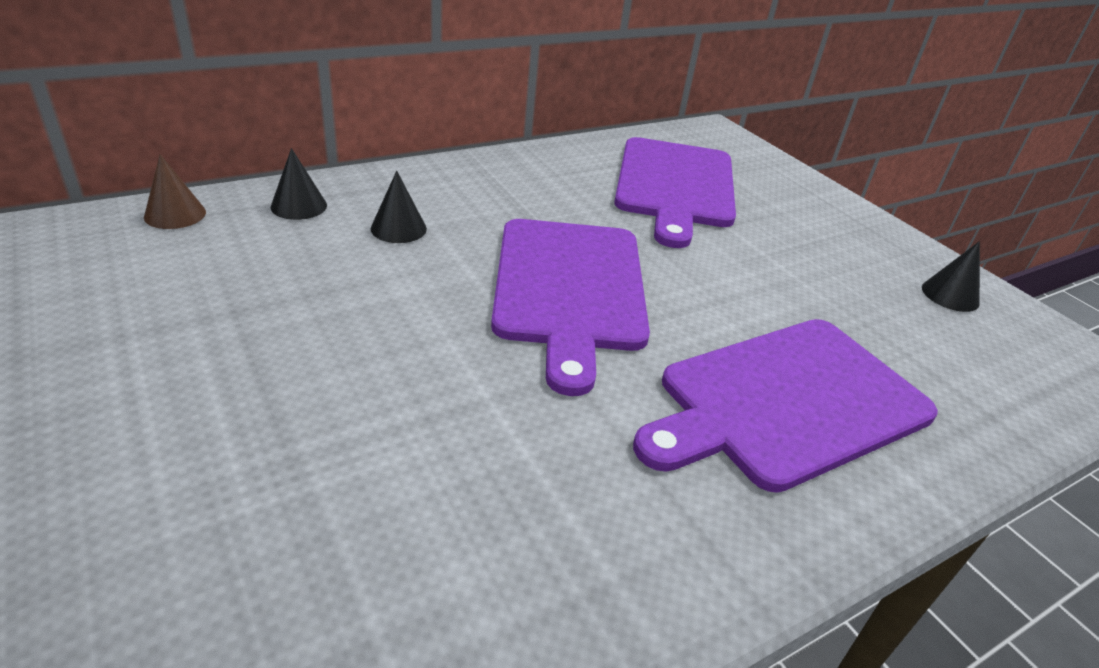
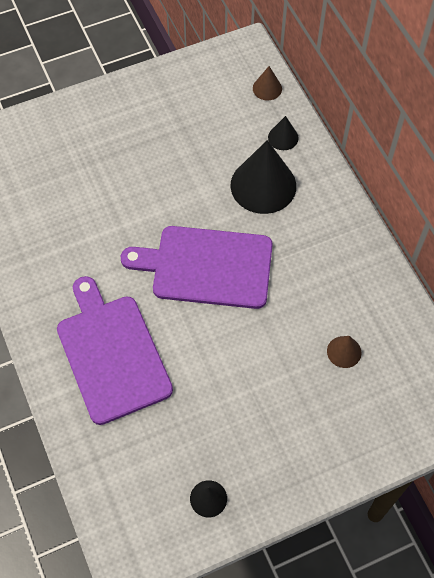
camera: 100 degrees right, 25 degrees up
(398, 228) = (263, 185): black cone -> black cone, size x2.10
(675, 185) = (344, 352): purple cutting board -> brown cone

